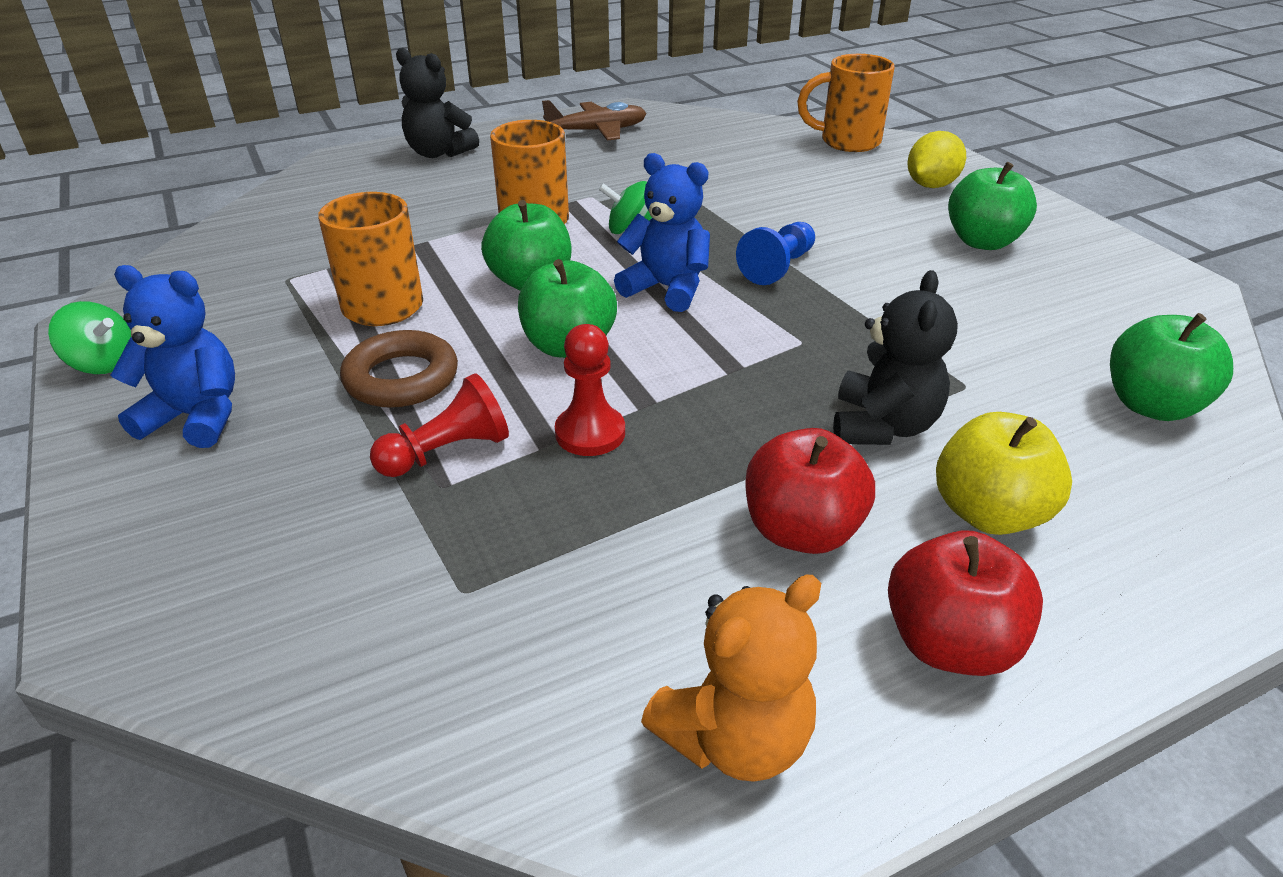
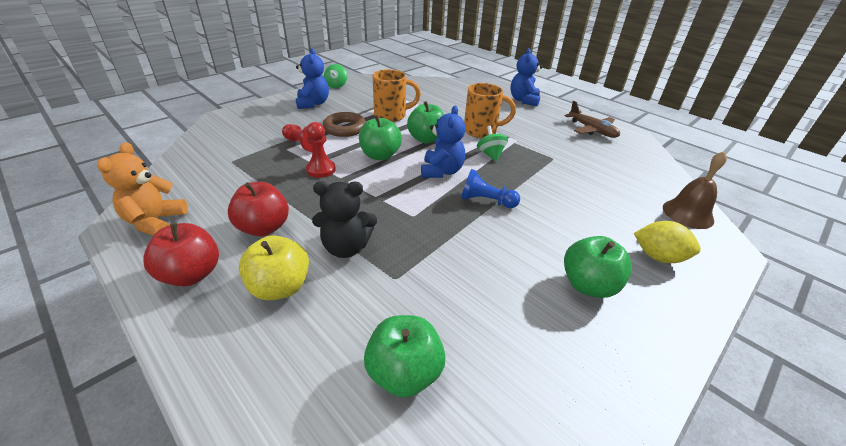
camera: 70 degrees right, 0 degrees up
(438, 153) = (524, 100): black teddy bear -> blue teddy bear
(735, 738) = (155, 222): orange teddy bear -> orange teddy bear turned 60 degrees clockwise
(847, 142) = (687, 214): orange mug -> brown bell

